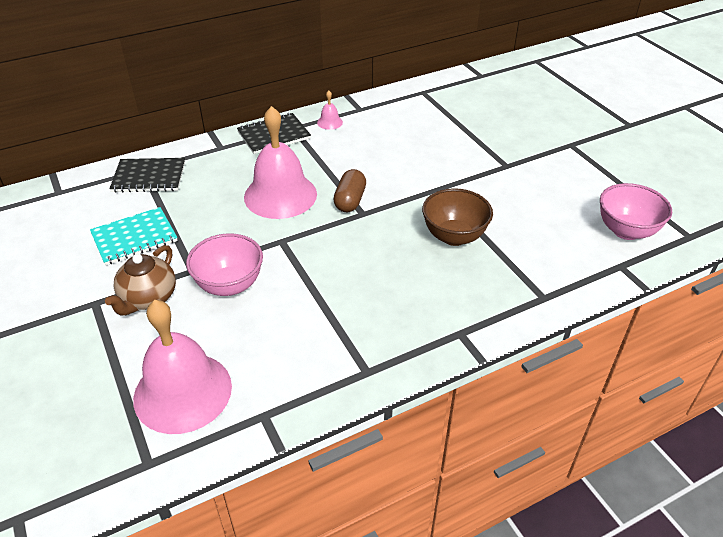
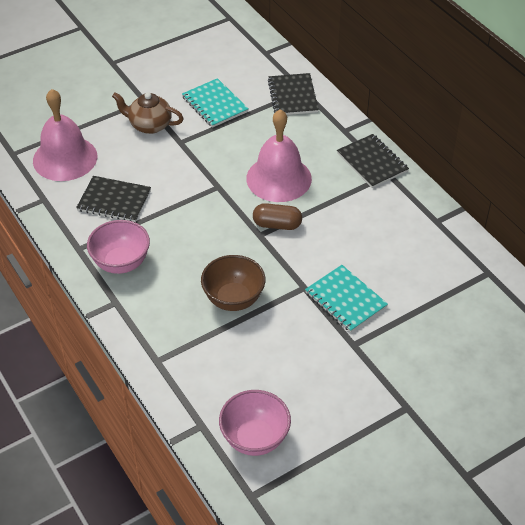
camera: 85 degrees right, 5 degrees up
(229, 285) = (165, 164): pink bowl -> pink bowl (121, 263)
(284, 335) = (114, 200): none -> black notebook
(329, 122) = (405, 200): pink bell -> none
(453, 165) = (345, 300): none -> turquoise notebook

